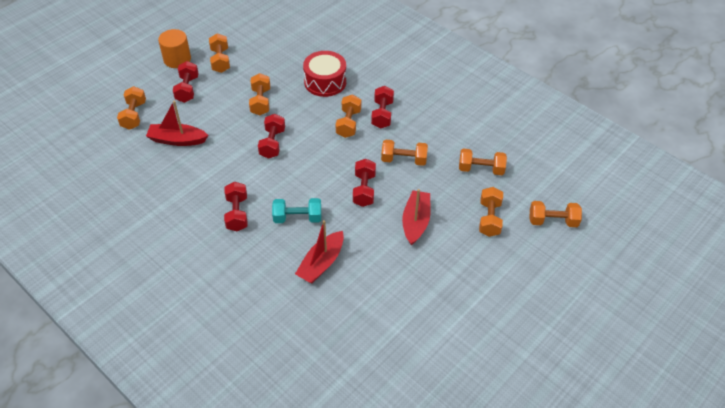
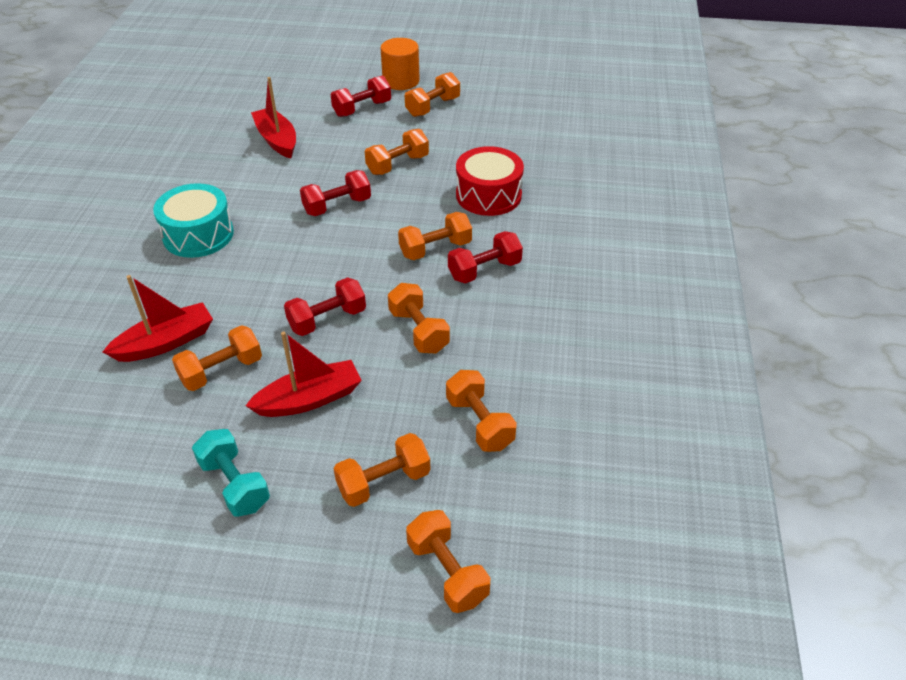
camera: 55 degrees right, 5 degrees down
(134, 115) = (287, 97): orange dumbbell -> orange dumbbell (221, 371)
(237, 213) = (198, 234): red dumbbell -> turquoise drum
(297, 218) = (229, 285): turquoise dumbbell -> turquoise dumbbell (235, 484)
(321, 263) = (166, 342): red boat -> red boat turned 150 degrees clockwise

